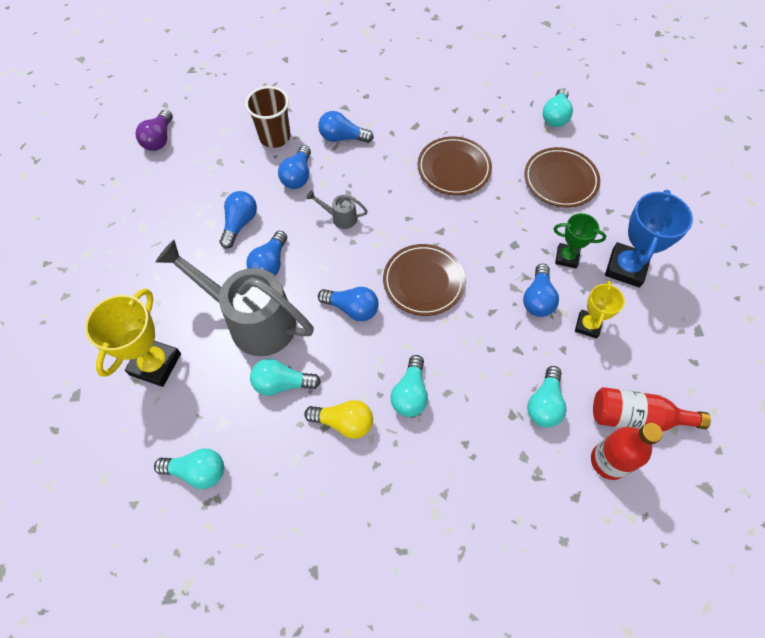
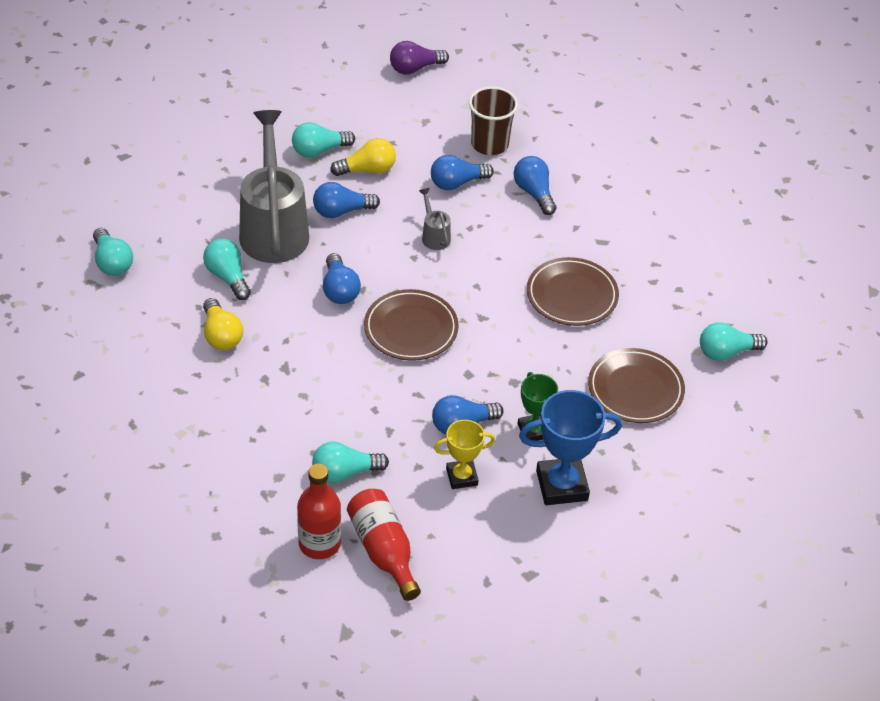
camera: 55 degrees right, 15 degrees down
(155, 364) = (185, 188): yellow trophy -> none
(240, 224) = (367, 170): blue light bulb -> yellow light bulb
(410, 393) = (282, 369): turquoise light bulb -> turquoise light bulb (319, 150)

